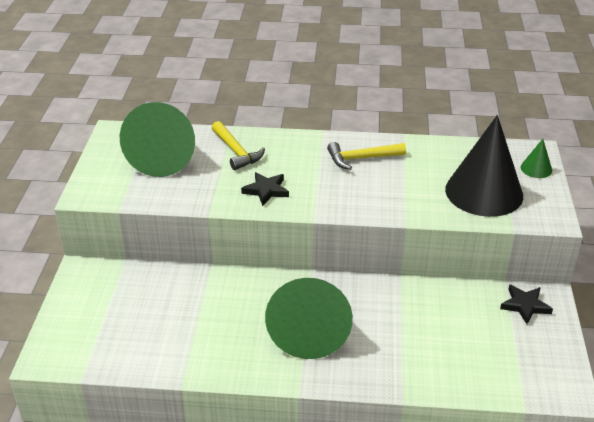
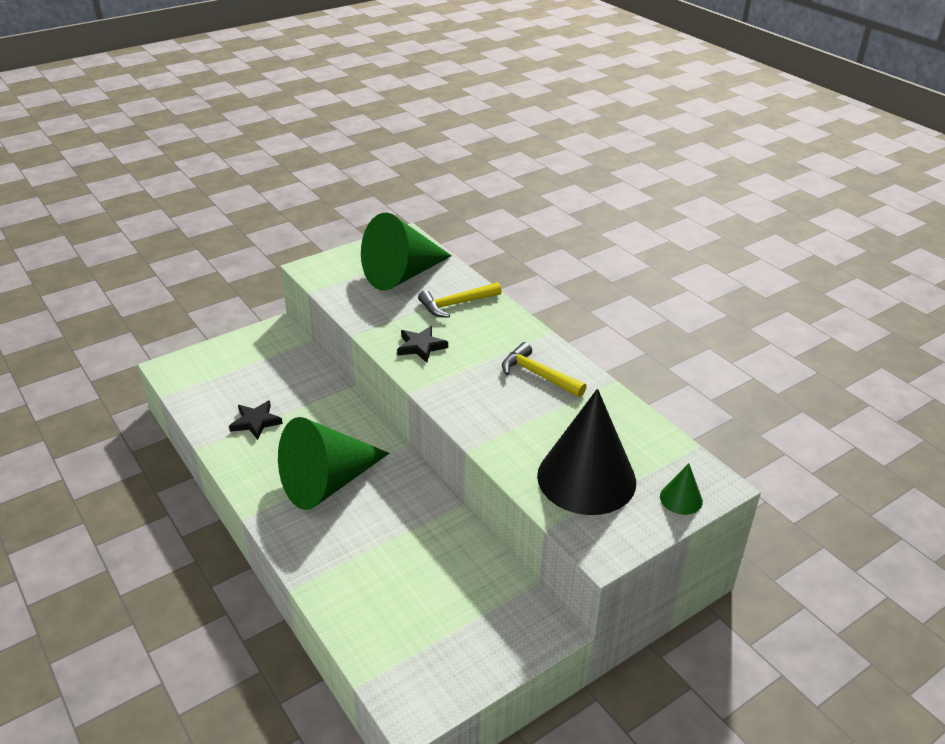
camera: 50 degrees right, 0 degrees up
(236, 152) = (456, 304): yellow hammer -> yellow hammer turned 45 degrees clockwise
(525, 305) = (512, 617): black star -> black star (256, 422)

